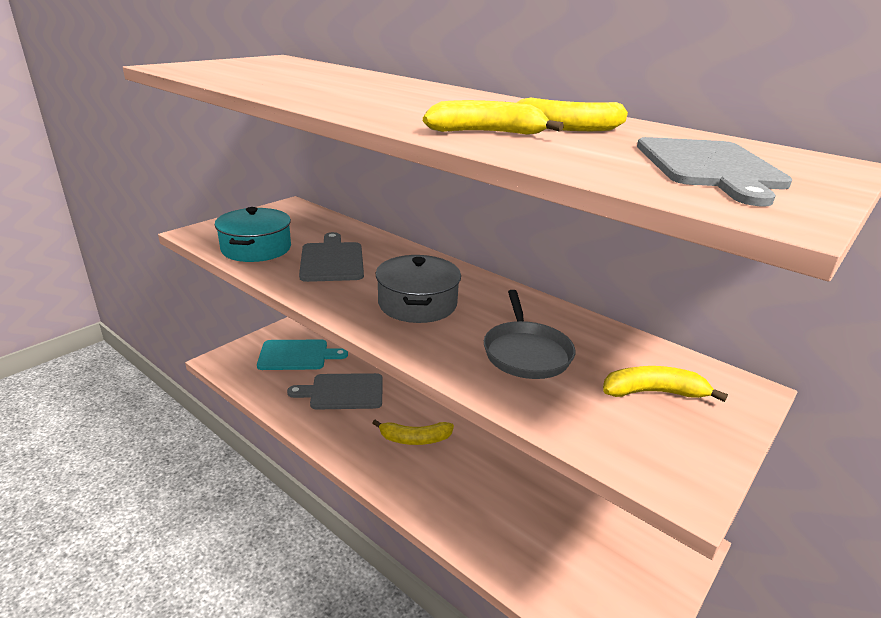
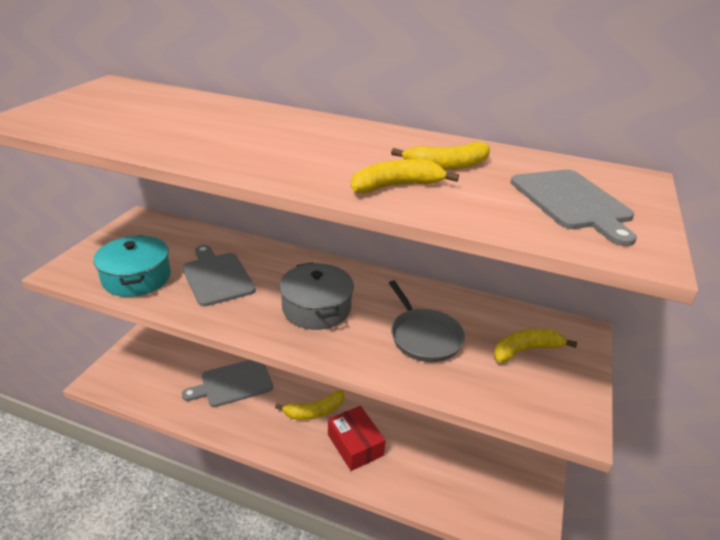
camera: 20 degrees left, 5 degrees up
(296, 355) = (173, 357): turquoise cutting board -> none
(444, 484) = (355, 445): none -> red box

